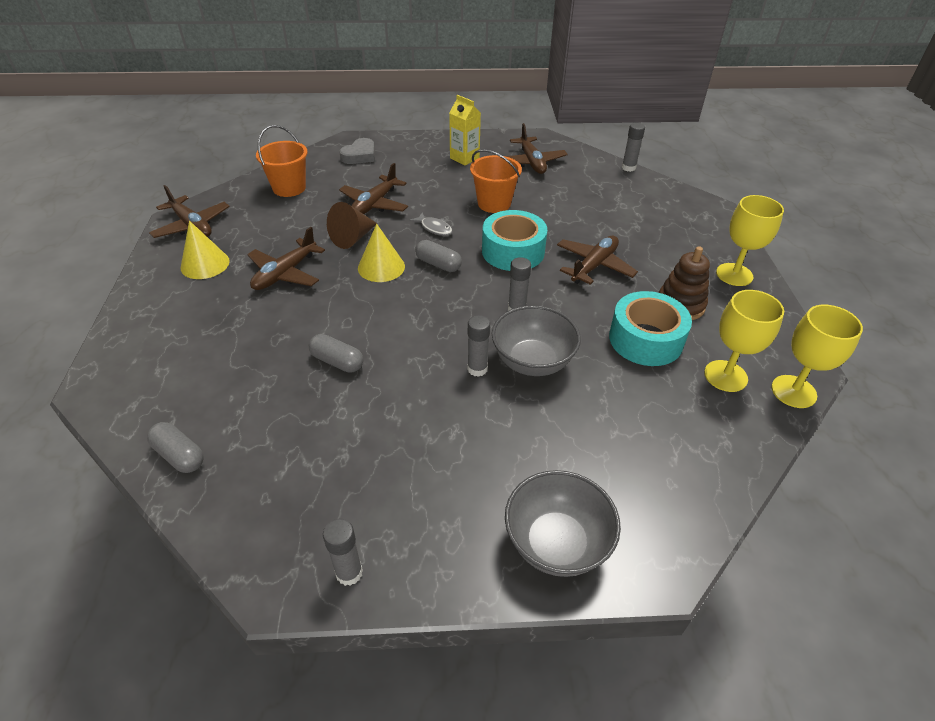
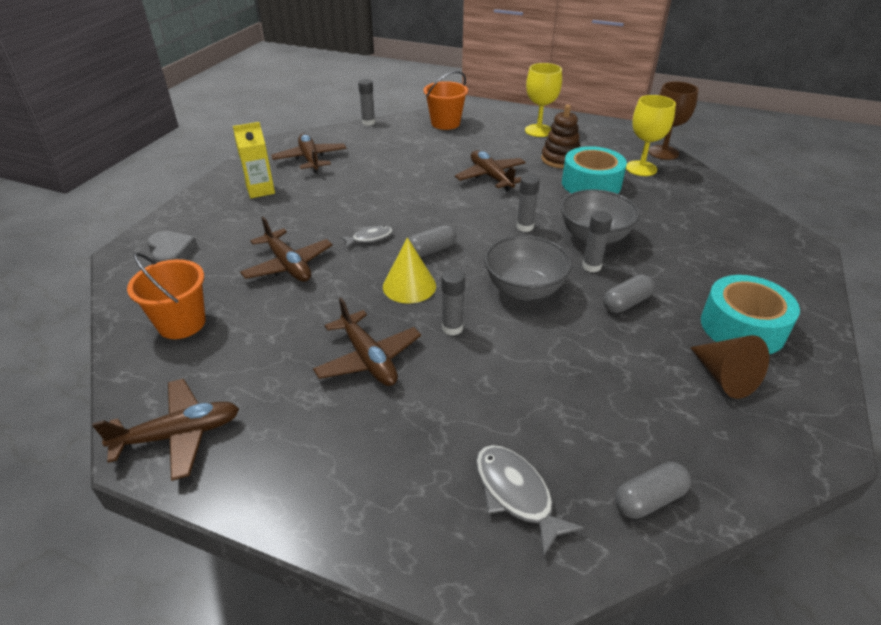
camera: 65 degrees left, 5 degrees down
(171, 379) = (516, 494): none -> grey fish
(205, 264) = (290, 432): yellow cone -> none
(337, 361) = (545, 347): grey capsule -> grey capsule (626, 303)
(349, 573) = (810, 392): grey glue stick -> grey glue stick (452, 328)
(353, 238) = (340, 294): brown cone -> brown cone (724, 377)
(494, 203) = (359, 196): orange bucket -> orange bucket (445, 123)
(513, 251) = (442, 207): turquoise tape -> turquoise tape (742, 327)
(531, 162) = (310, 159): brown plane -> brown plane turned 120 degrees counterclockwise
(556, 543) = (782, 279): grey bowl -> grey bowl (524, 289)
(793, 391) = (663, 152): yellow goblet -> brown goblet

